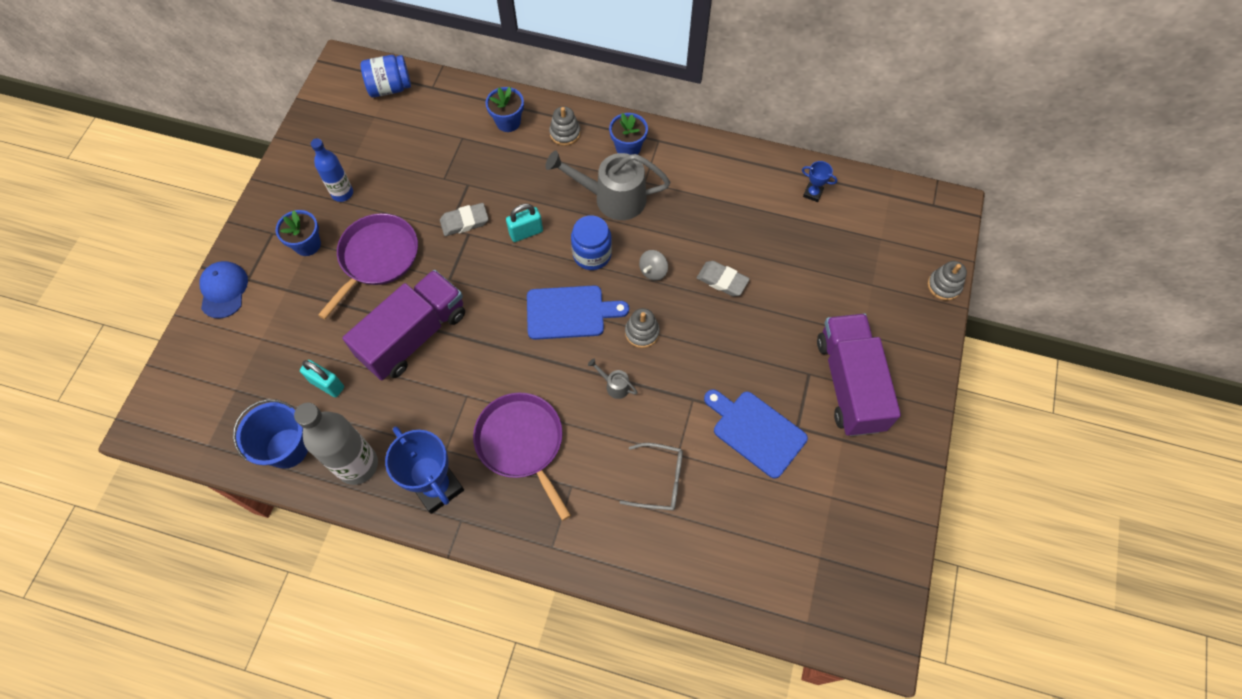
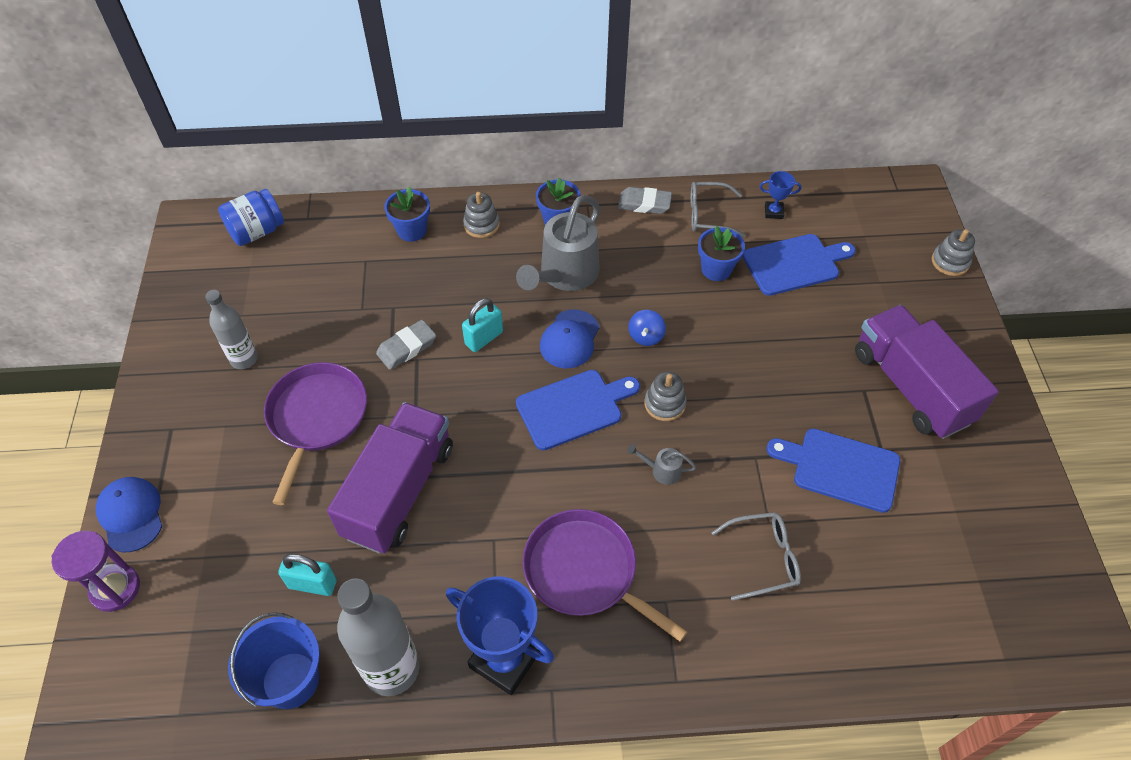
camera: 20 degrees left, 10 degrees down
(196, 341) = (115, 589): none -> purple hourglass
(307, 244) = (222, 428): blue flower pot -> blue flower pot (716, 269)
(342, 193) = (244, 359): blue bottle -> grey bottle
(592, 254) = (569, 339): blue jar -> blue cap
(612, 198) = (564, 275): grey watering can -> grey watering can turned 45 degrees counterclockwise
(653, 271) = (646, 336): grey spinning top -> blue spinning top
(722, 280) = (724, 324): grey eraser -> grey eraser (644, 204)
(755, 180) = (708, 215): none -> grey glasses
(806, 246) = (794, 264): none -> blue cutting board

